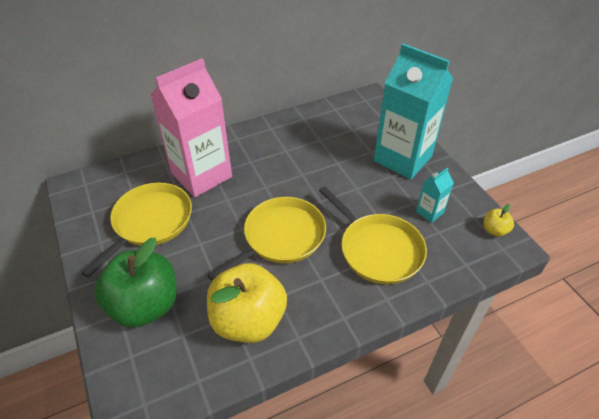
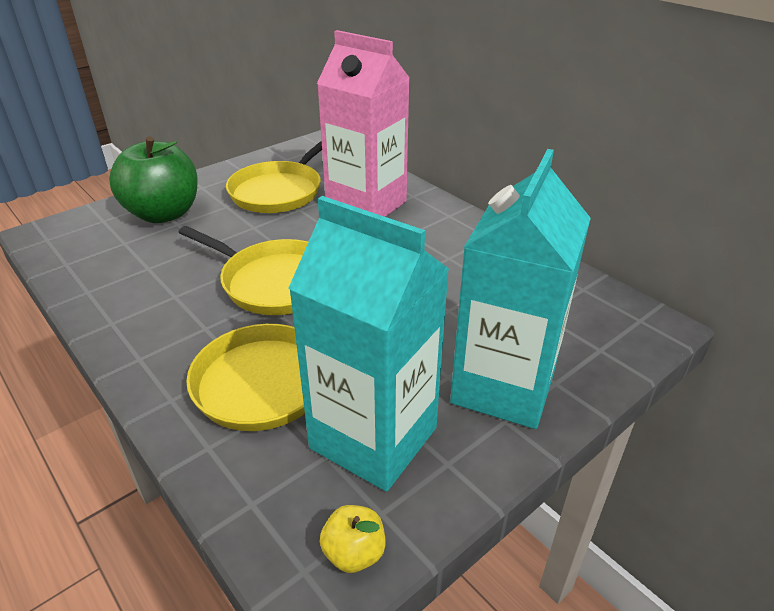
camera: 75 degrees right, 10 degrees down
(150, 222) = (279, 191): yellow pan -> yellow pan turned 105 degrees clockwise
(248, 320) = (140, 281): yellow apple -> none
(429, 212) = (373, 438): turquoise carton -> turquoise carton, size x2.37

